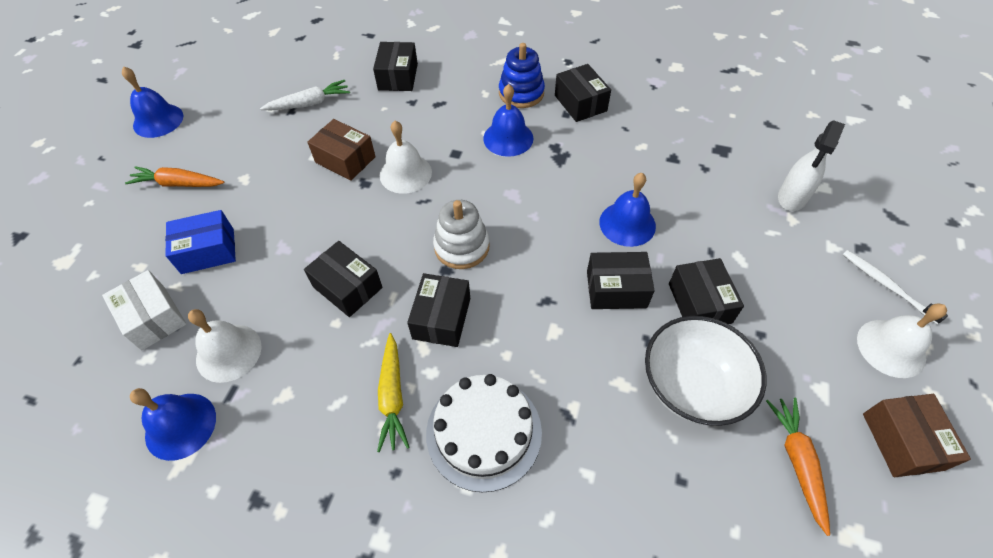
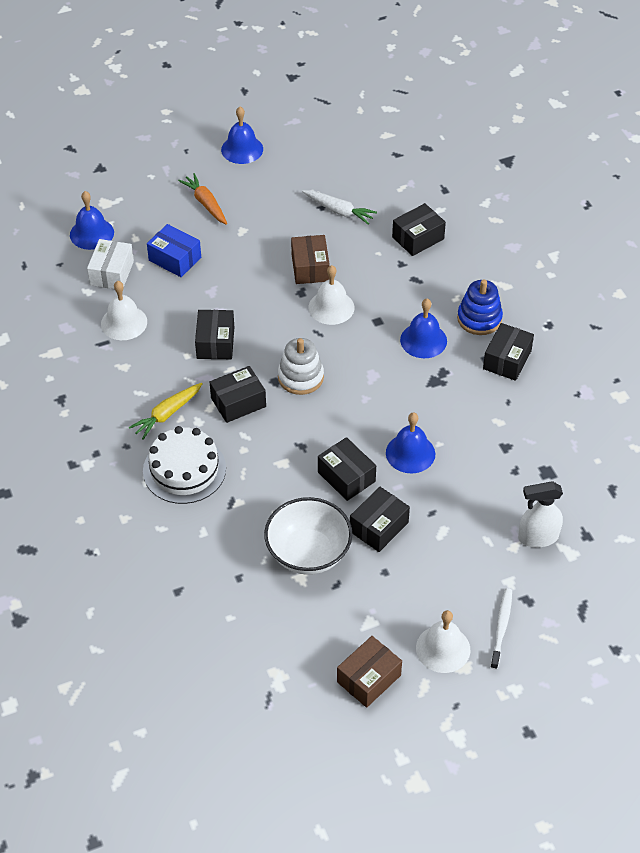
camera: 50 degrees right, 5 degrees down
(180, 426) = (67, 337): blue bell -> blue bell (92, 233)
(797, 462) = (303, 629): orange carrot -> none

